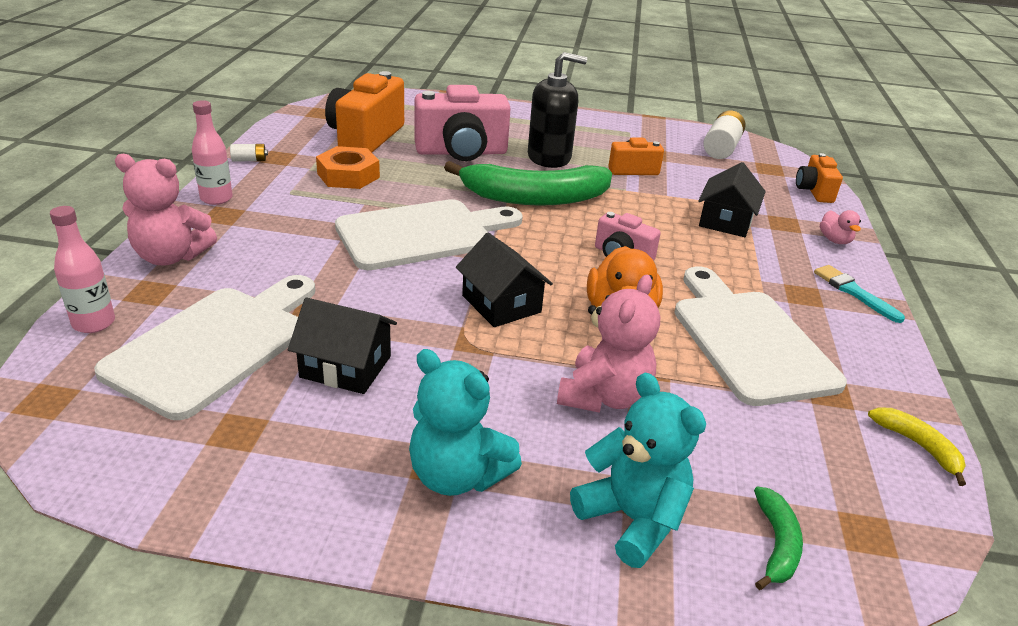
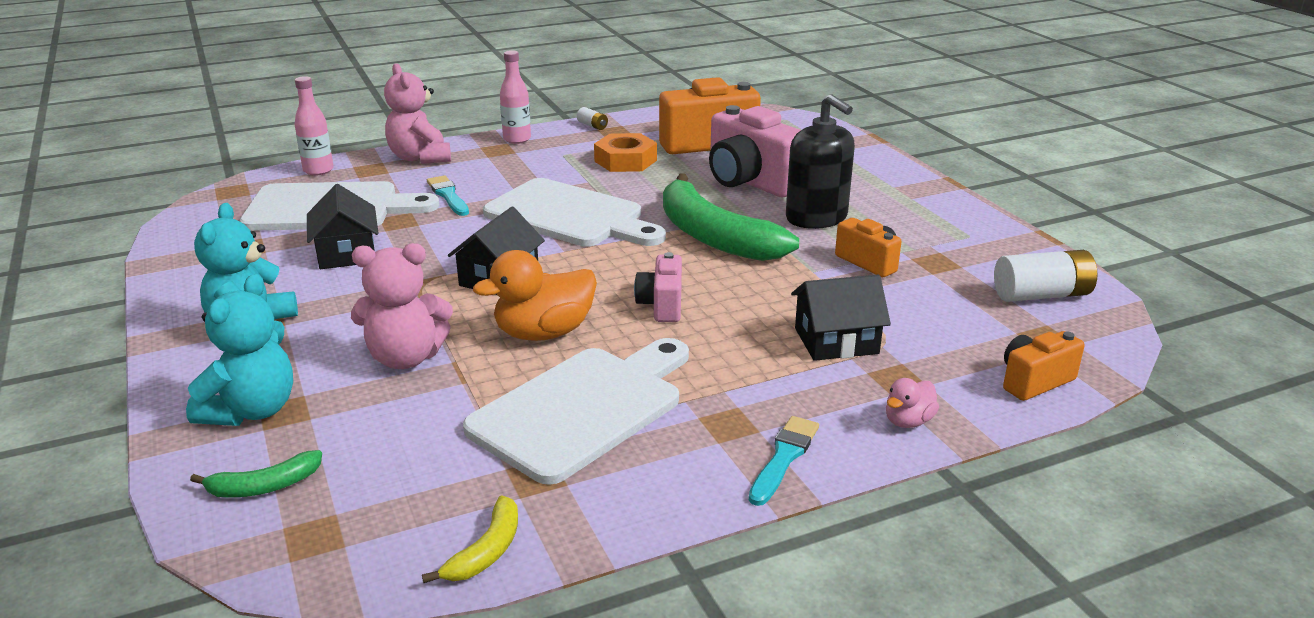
camera: 60 degrees right, 5 degrees down
(291, 272) = (448, 195): none -> turquoise brush

